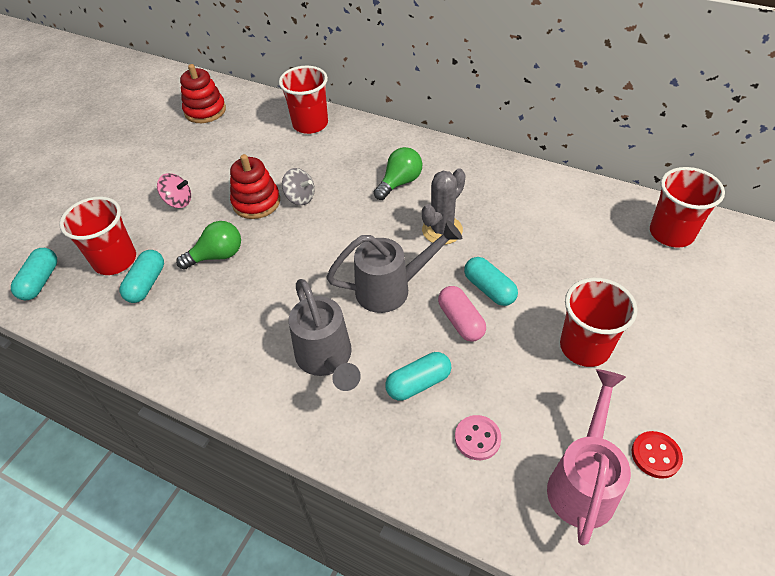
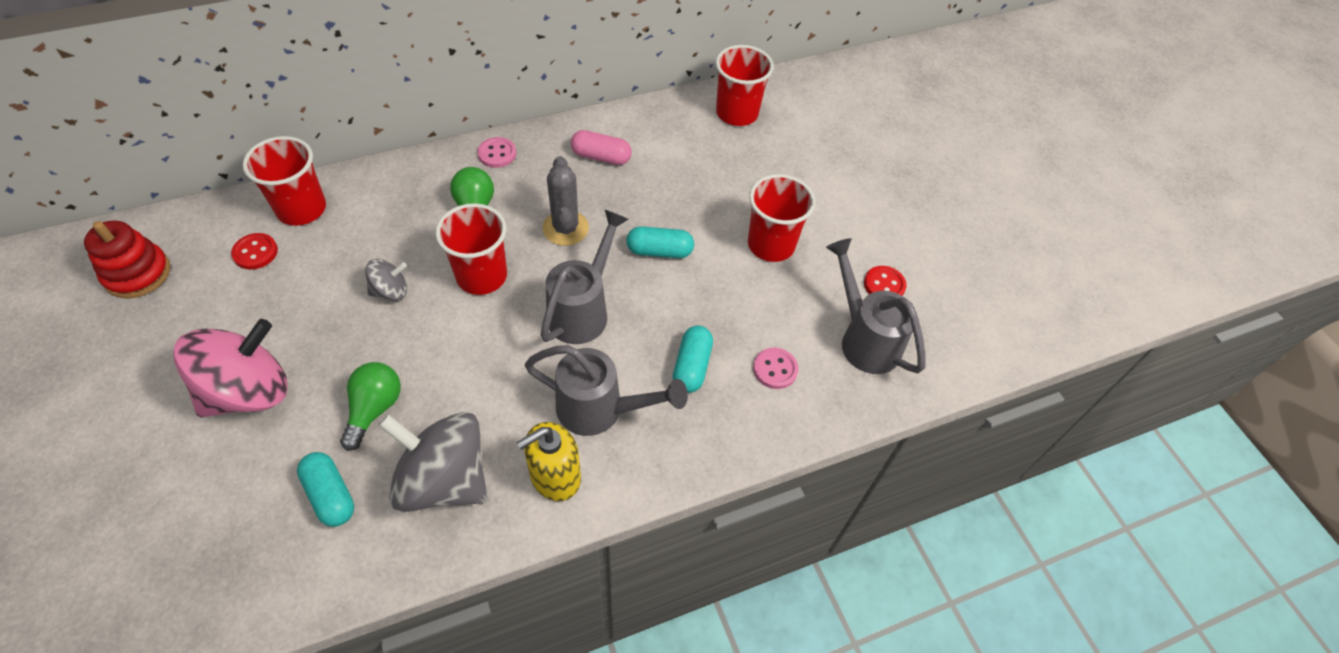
camera: 55 degrees left, 5 degrees up
(40, 281) = (186, 601): turquoise capsule -> none
(115, 260) = (256, 505): red cup -> red cup (481, 276)
(178, 201) = (248, 392): pink spinning top -> pink spinning top, size x2.06
(201, 324) = (444, 480): none -> grey spinning top
(254, 375) = (555, 476): none -> yellow soap dispenser
(256, 202) = (347, 328): red stacking toy -> none
(263, 133) = (255, 252): none -> red button
(453, 157) = (497, 154): none -> pink button
(461, 321) = (667, 293): pink capsule -> pink capsule (601, 157)
(583, 480) = (864, 338): pink watering can -> grey watering can

